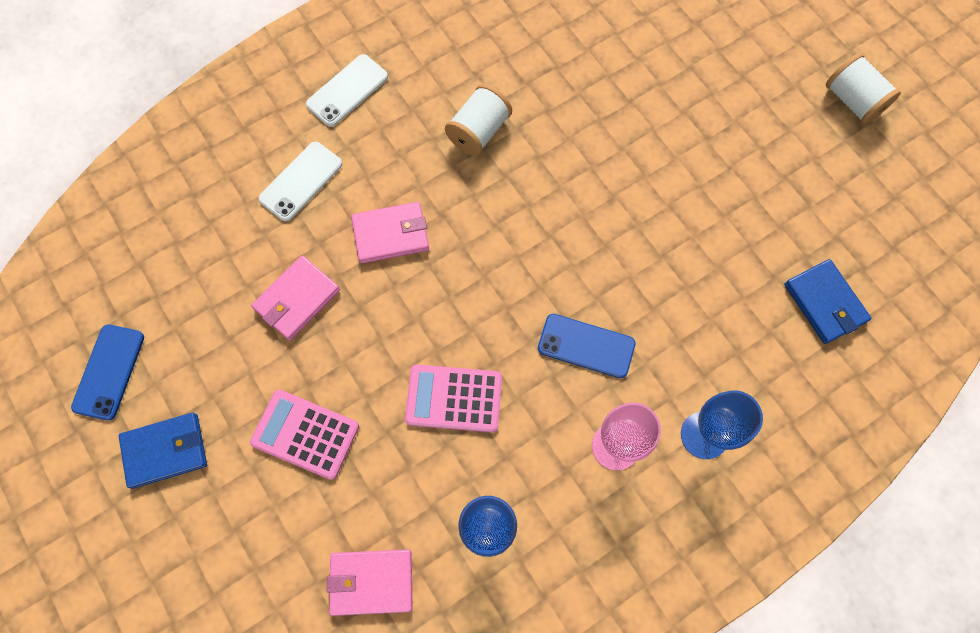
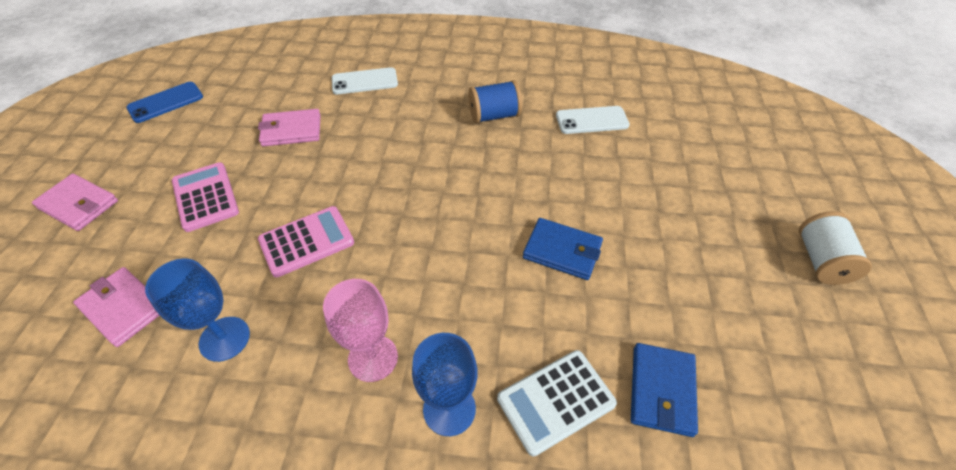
camera: 40 degrees right, 20 degrees down
(165, 450) = (136, 153): blue wallet -> blue wallet (562, 251)
(347, 91) = (440, 58): white phone -> white phone (592, 120)
(391, 234) = (381, 133): pink wallet -> pink wallet (79, 204)
(454, 398) = (306, 241): pink calculator -> pink calculator turned 105 degrees clockwise
(479, 131) = (494, 116): white spool -> blue spool
(586, 346) = (427, 275): blue phone -> none
(766, 369) = (556, 401): none -> white calculator

